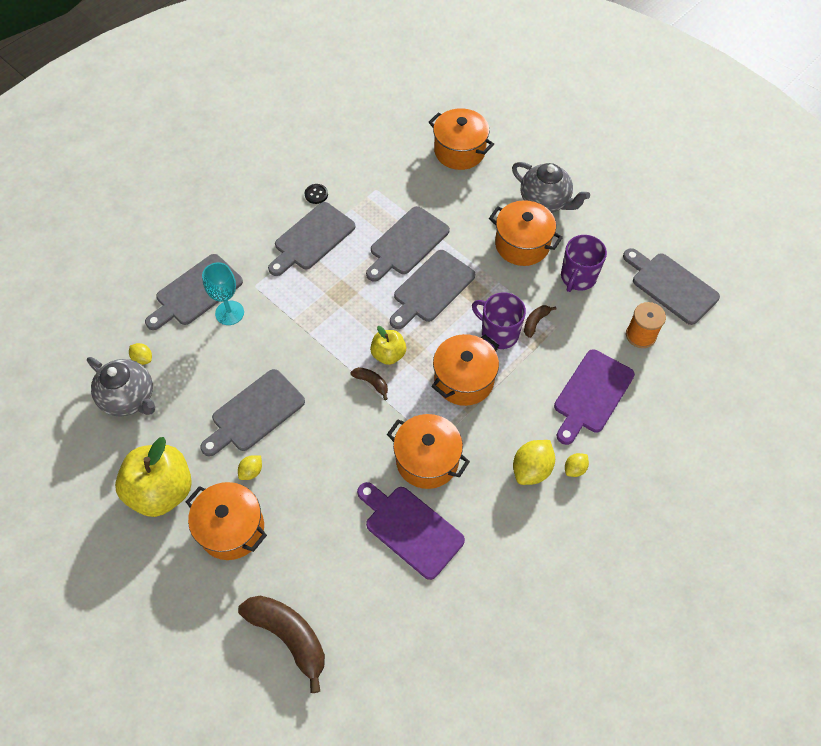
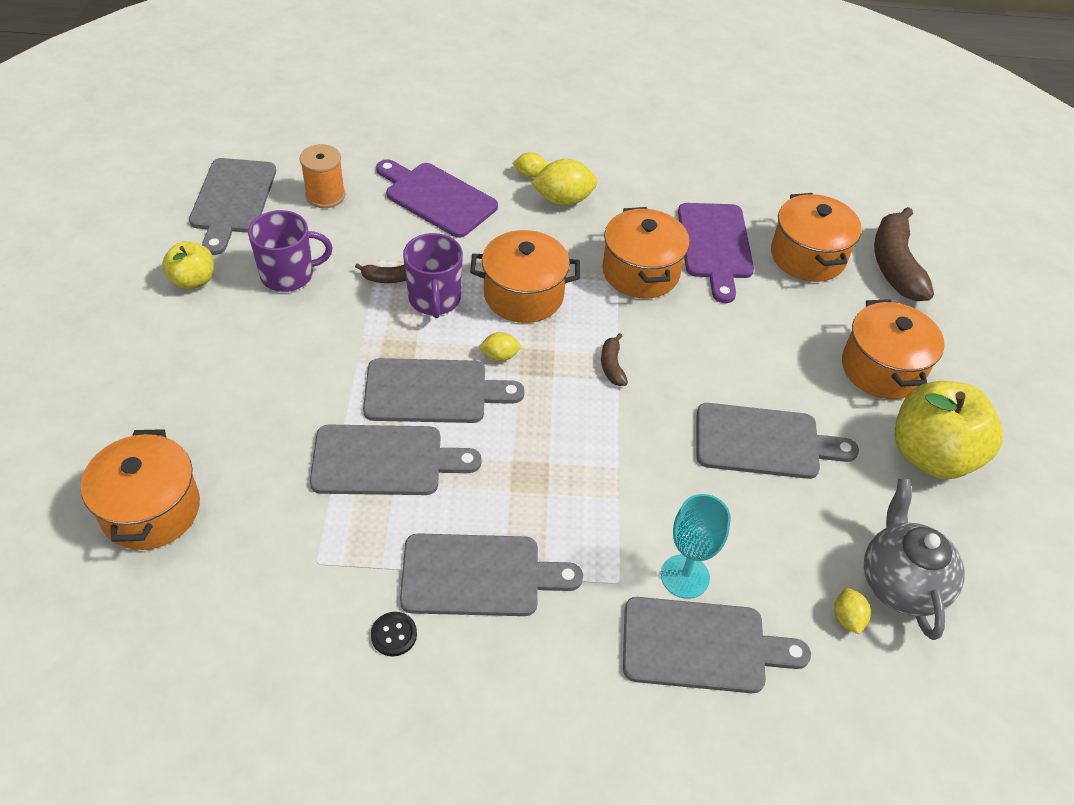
camera: 135 degrees left, 10 degrees down
(251, 471) = (818, 395): yellow lemon -> yellow lemon (499, 356)
(388, 354) = (562, 374): yellow apple -> yellow apple (193, 280)
(522, 244) = (280, 346): orange pot -> orange pot (807, 256)
(545, 201) = (182, 362): grey teapot -> none
(591, 394) = (437, 198): purple cutting board -> purple cutting board turned 135 degrees counterclockwise

